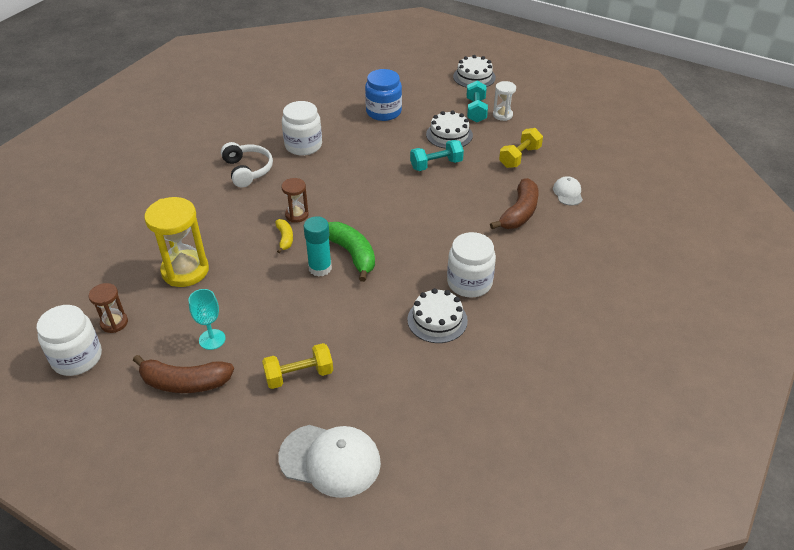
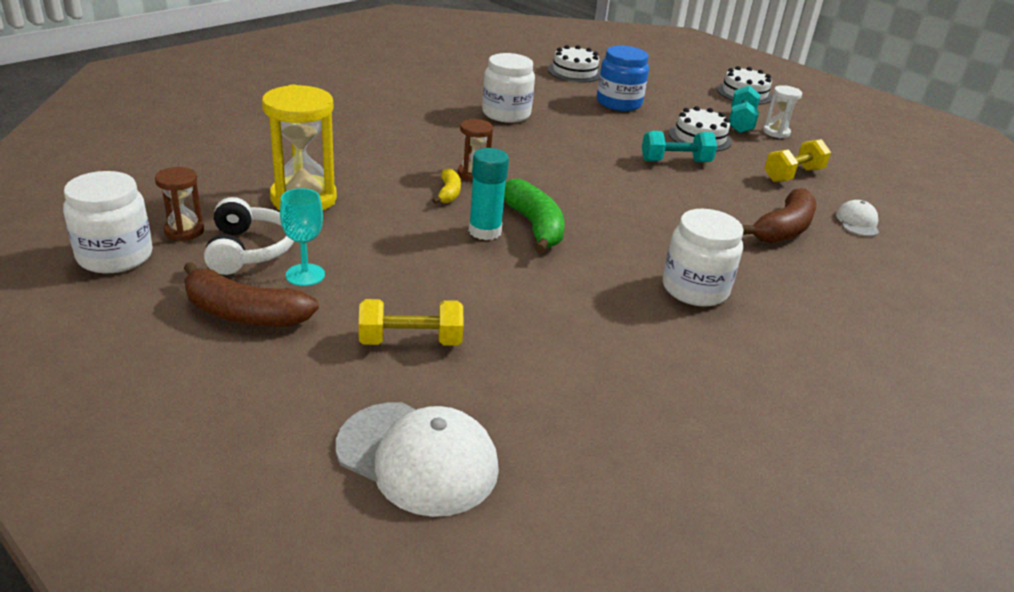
camera: 10 degrees right, 10 degrees down
(247, 170) = (426, 122): white headphones -> white headphones (248, 250)
(437, 320) = (636, 321): white cake -> white cake (574, 72)

